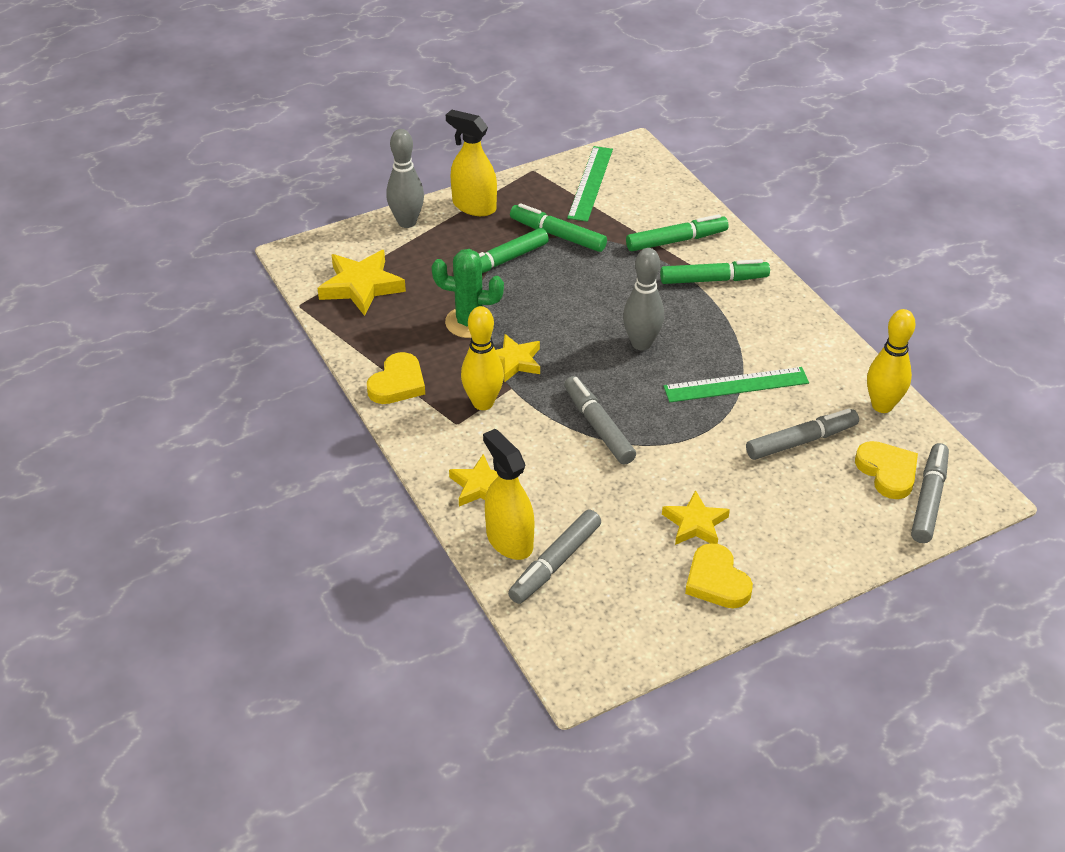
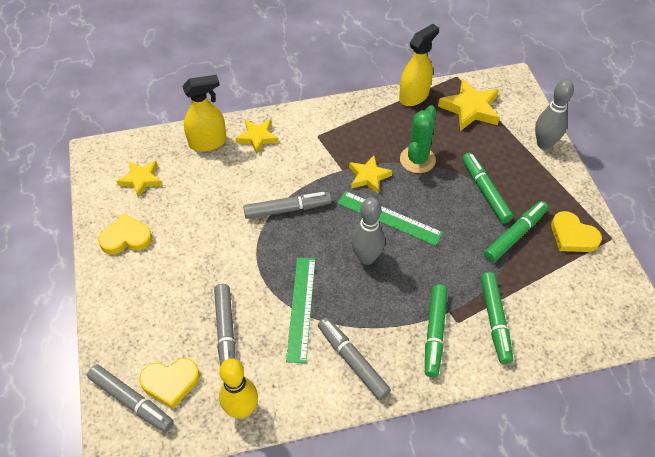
camera: 105 degrees right, 10 degrees up
(397, 383) = (364, 113): yellow heart -> yellow heart (572, 236)
(474, 206) = (561, 188): yellow spray bottle -> yellow spray bottle (414, 96)
(483, 403) = (332, 152): yellow bowling pin -> none
(555, 563) = (180, 160): grey marker -> grey marker (352, 361)
(590, 183) = (589, 276): green ruler -> green ruler (389, 218)
(695, 524) = (178, 240): yellow star -> yellow star (141, 180)

